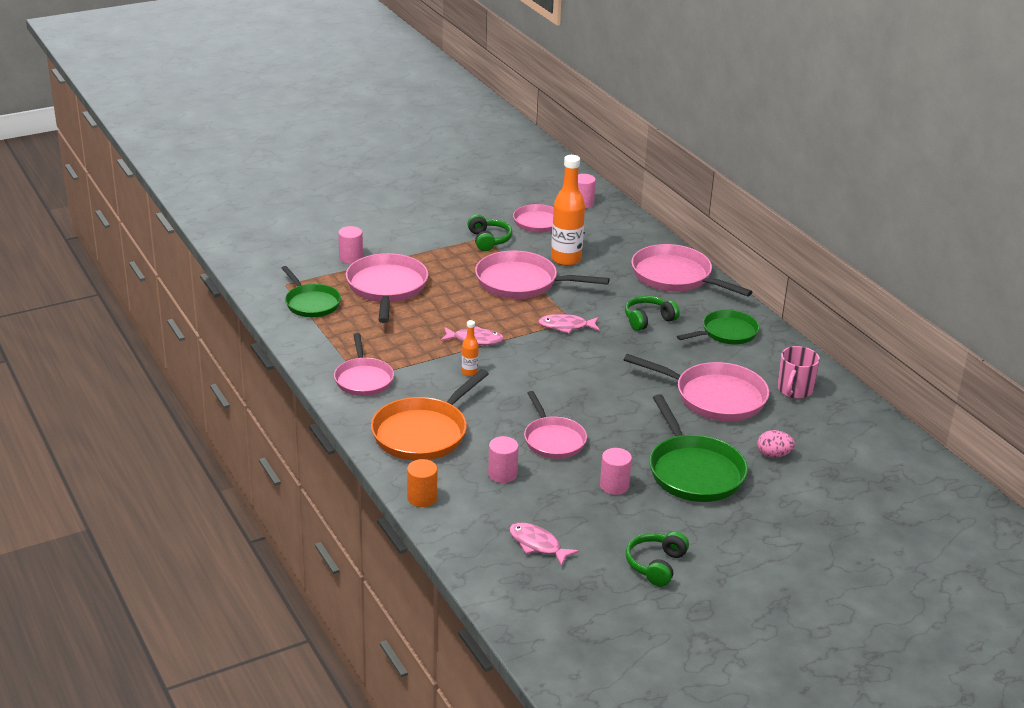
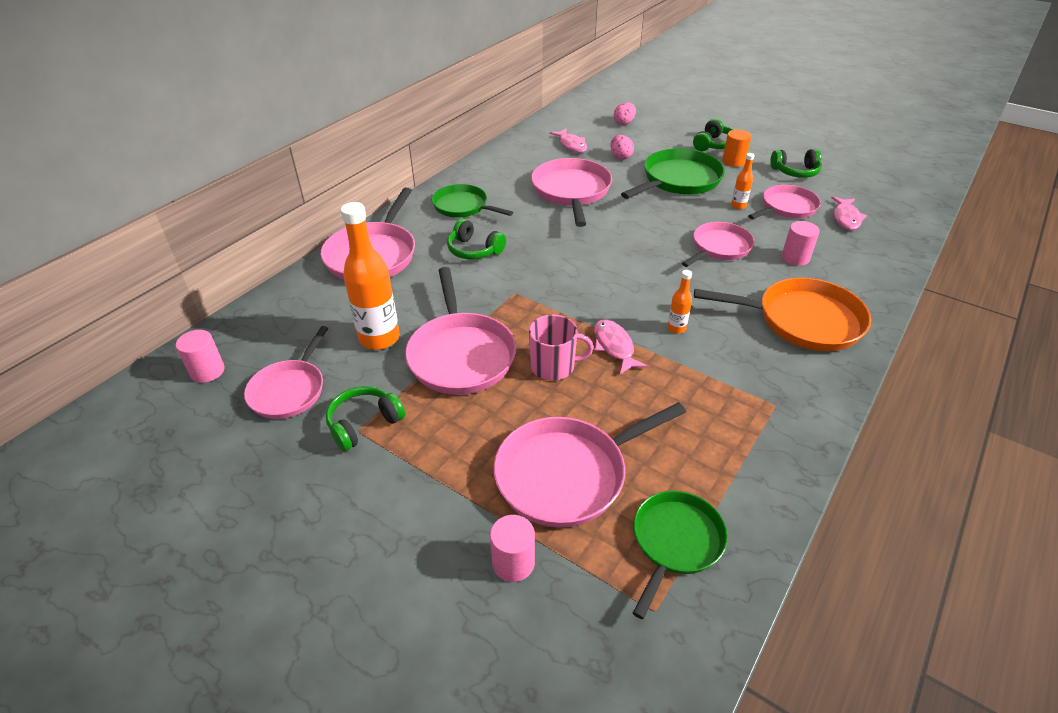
camera: 115 degrees left, 10 degrees up
(363, 379) = (774, 401): pink pan -> pink pan (786, 207)
(422, 498) = (880, 287): orange cylinder -> orange cylinder (733, 161)
(566, 326) = (530, 294): pink fish -> pink fish (571, 145)
(614, 486) = (738, 206): pink cylinder -> orange bottle
(763, 536) = (714, 145): none -> green headphones
(794, 390) = (525, 163): pink mug -> pink mug (553, 366)
(866, 492) = (624, 123): none -> pink egg

